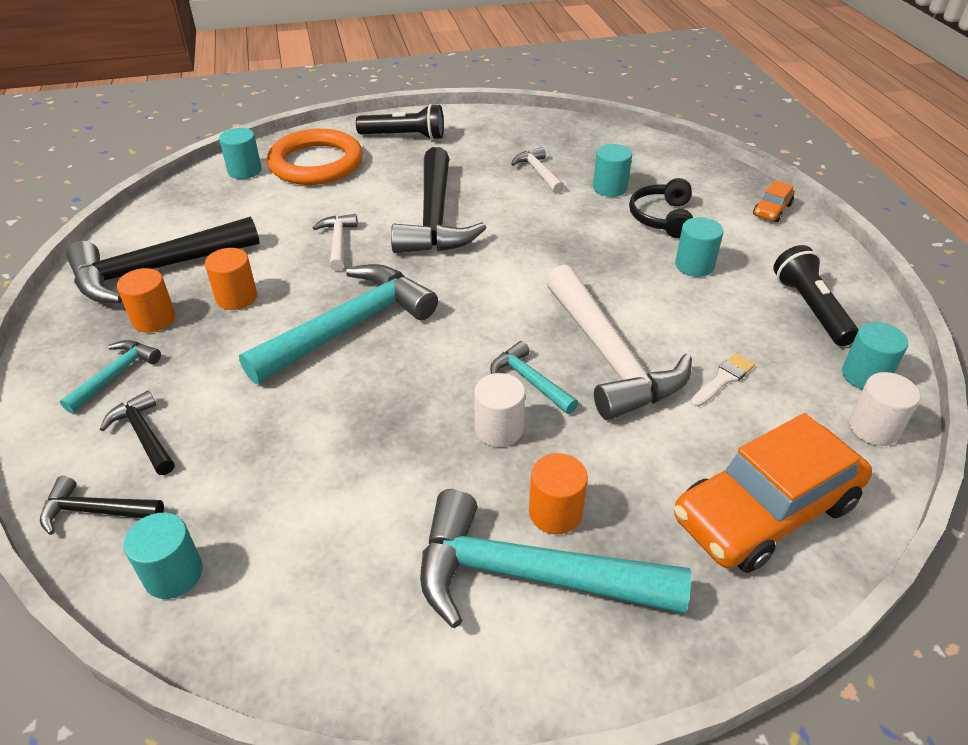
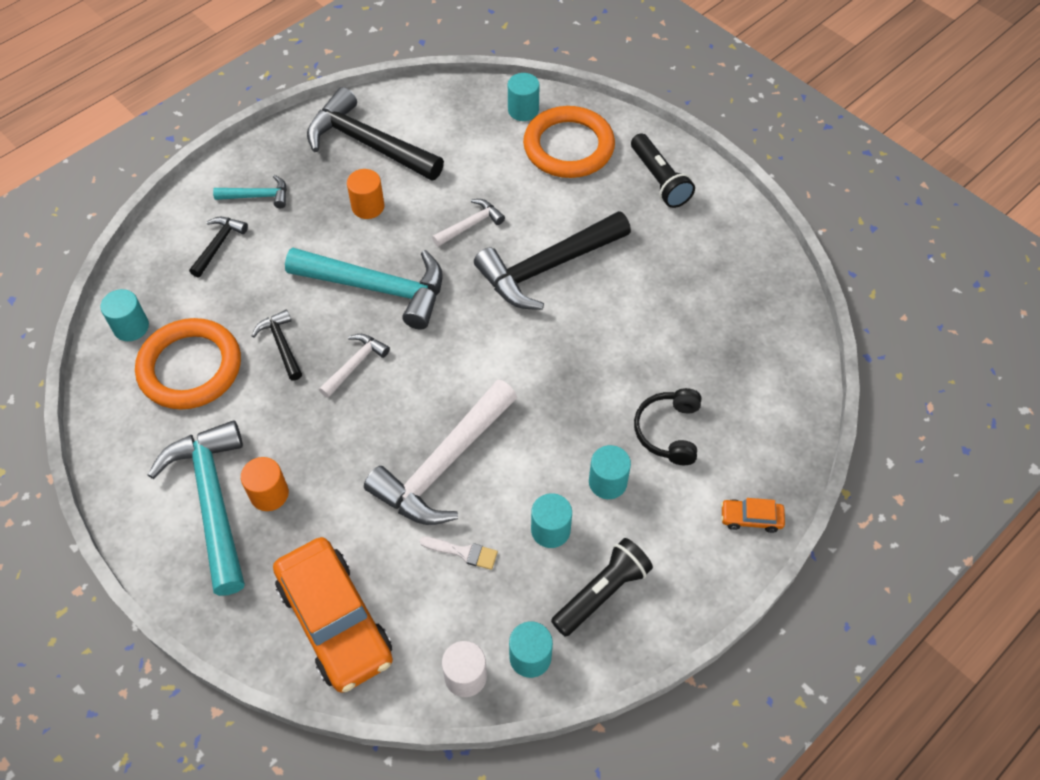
camera: 60 degrees right, 15 degrees up
(95, 511) = (153, 263): black hammer -> black hammer (281, 344)
(154, 319) = (318, 178): orange cylinder -> none
(303, 528) = (190, 367): none -> orange ring
(499, 429) = (326, 428): white cylinder -> none
(529, 380) = (386, 424): turquoise hammer -> none
(538, 172) = (675, 305): white hammer -> white hammer (355, 364)
(610, 188) = (690, 371): turquoise cylinder -> turquoise cylinder (550, 530)
(662, 218) = (668, 431): black headphones -> black headphones turned 60 degrees counterclockwise
(765, 511) = (335, 621): orange car -> orange car turned 150 degrees counterclockwise

